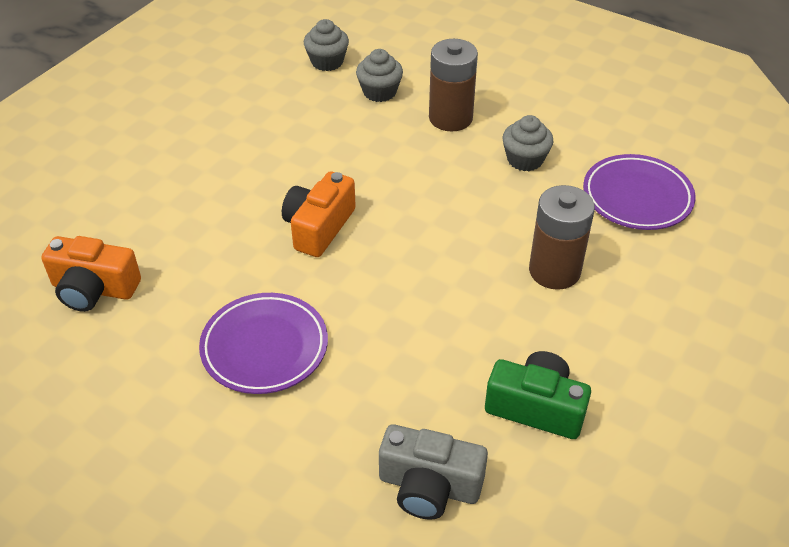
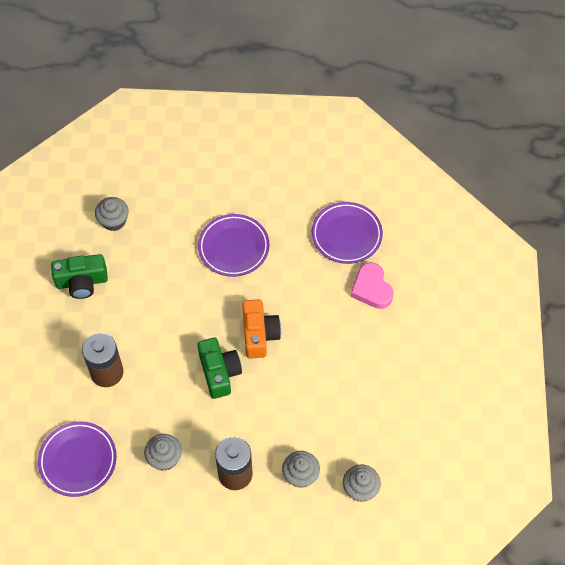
camera: 150 degrees right, 15 degrees up
(94, 289) = (346, 235): orange camera -> purple plate
(132, 214) = (371, 288): none -> pink heart
(401, 210) = (219, 372): none -> green camera
(429, 486) = (114, 221): grey camera -> grey cupcake

